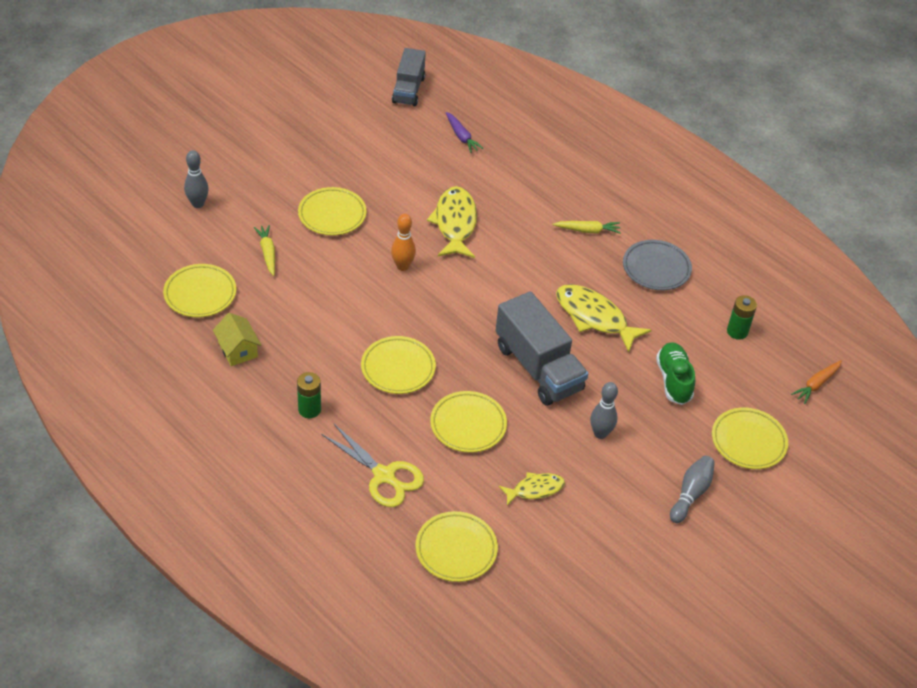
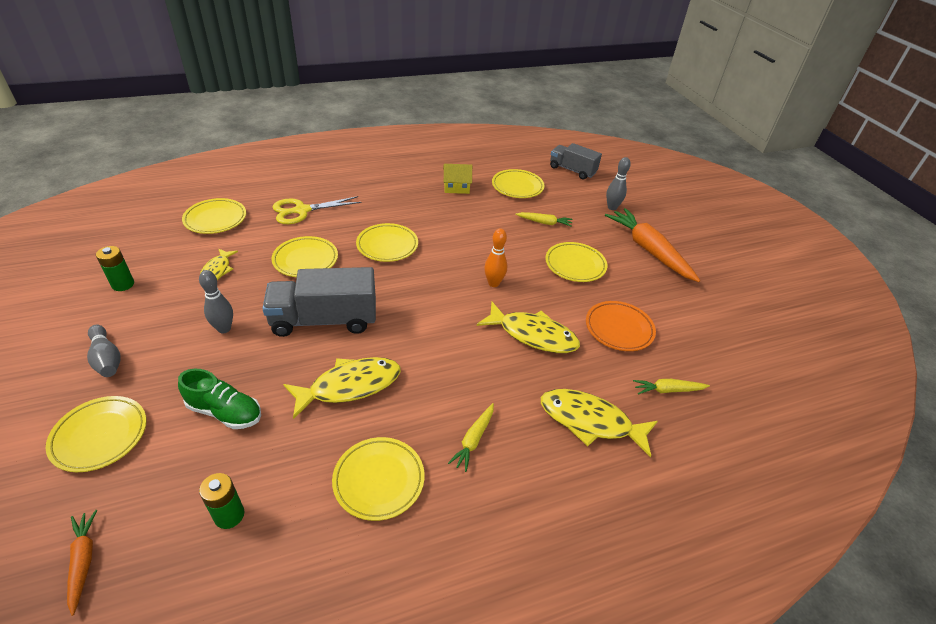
camera: 115 degrees right, 5 degrees down
(269, 165) = (649, 250): none -> orange carrot
(309, 409) = (383, 199): green battery -> green battery (123, 284)
(408, 90) = (758, 375): grey truck -> grey truck (572, 170)
(408, 172) = (619, 329): none -> orange plate
(461, 136) = (668, 390): purple carrot -> yellow carrot
(524, 173) = (590, 421): none -> yellow fish
(656, 268) = (379, 480): grey plate -> yellow plate

